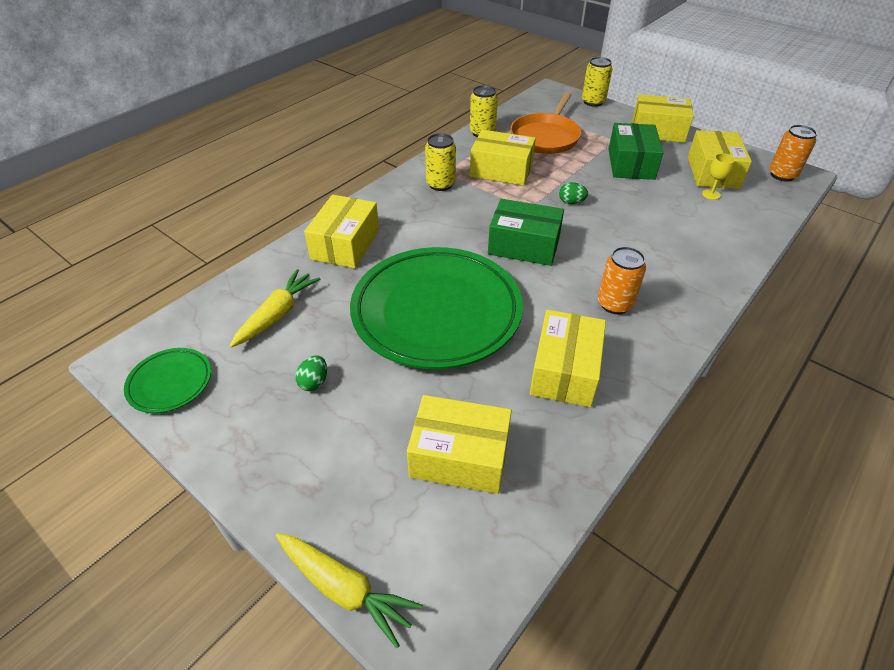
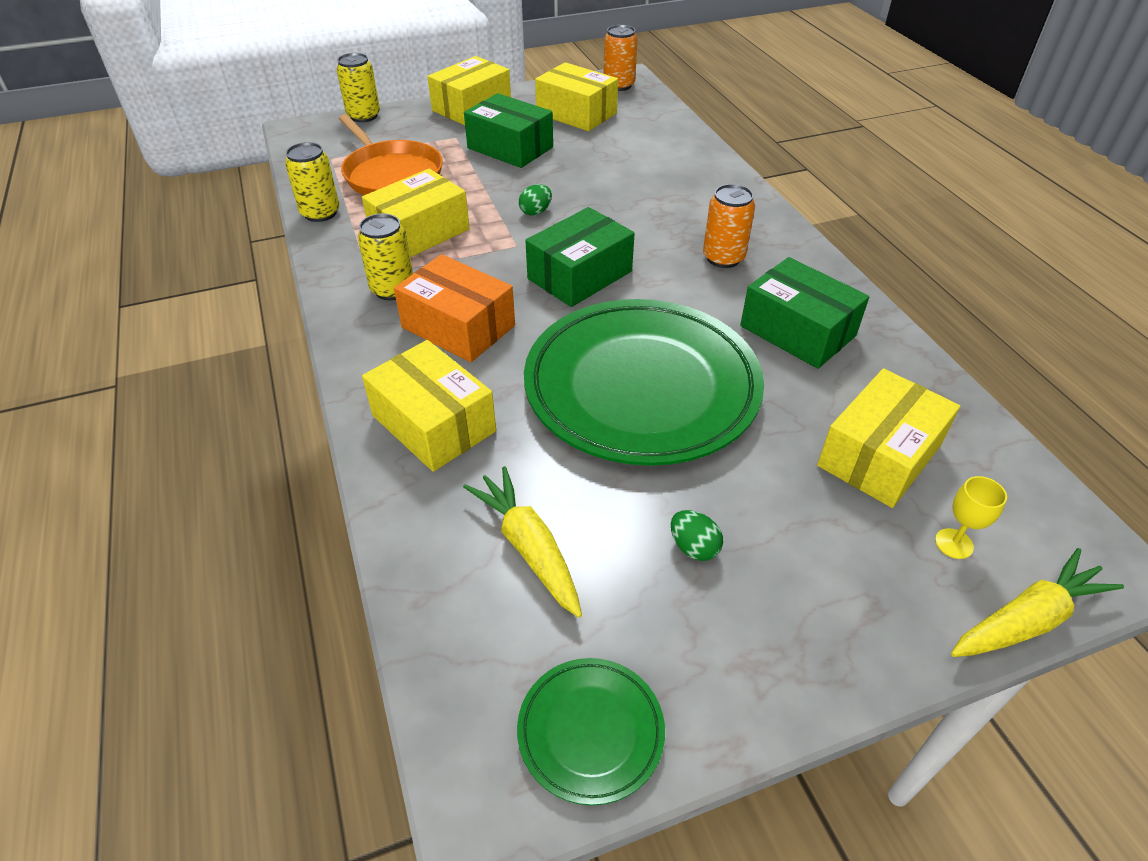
camera: 60 degrees left, 0 degrees up
(430, 219) = (458, 326): none -> orange box
(564, 371) = (797, 331): yellow box -> green box
(711, 194) = (609, 131): yellow goblet -> yellow goblet (954, 543)

